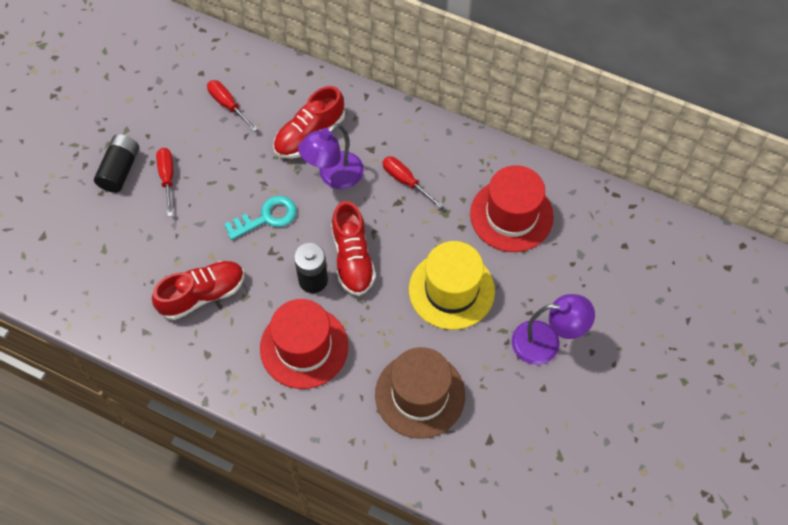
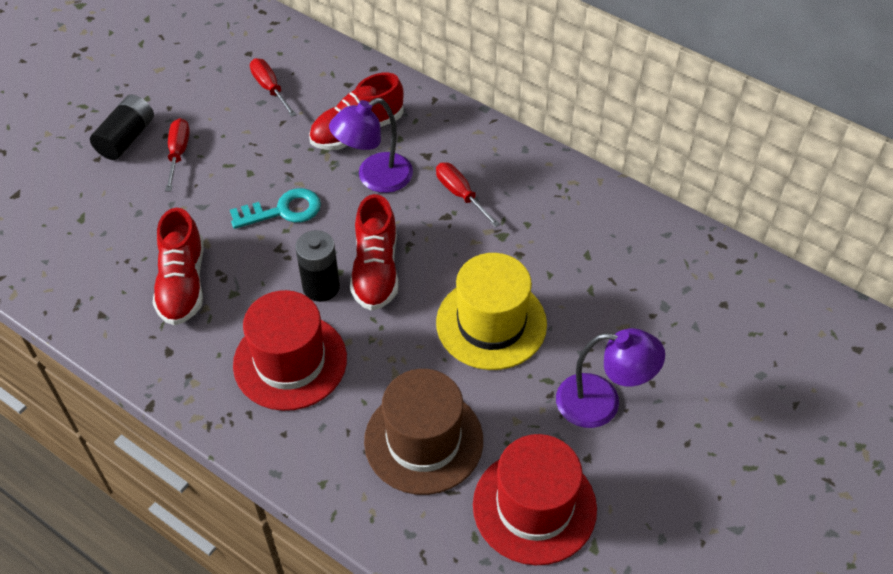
camera: 10 degrees right, 10 degrees down
(202, 295) = (182, 284): red shoe -> red shoe turned 105 degrees clockwise
(511, 215) = (584, 249): red hat -> red hat (534, 506)

